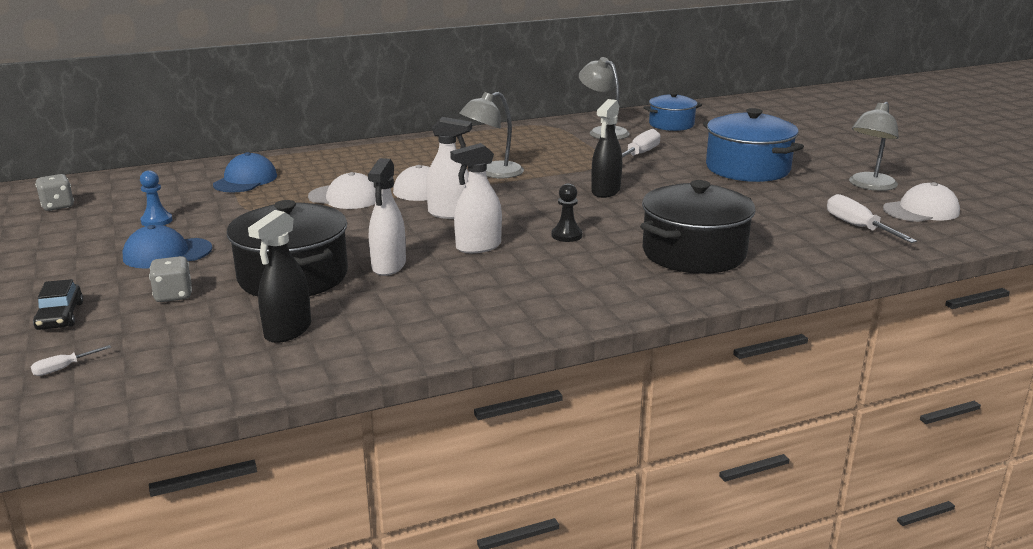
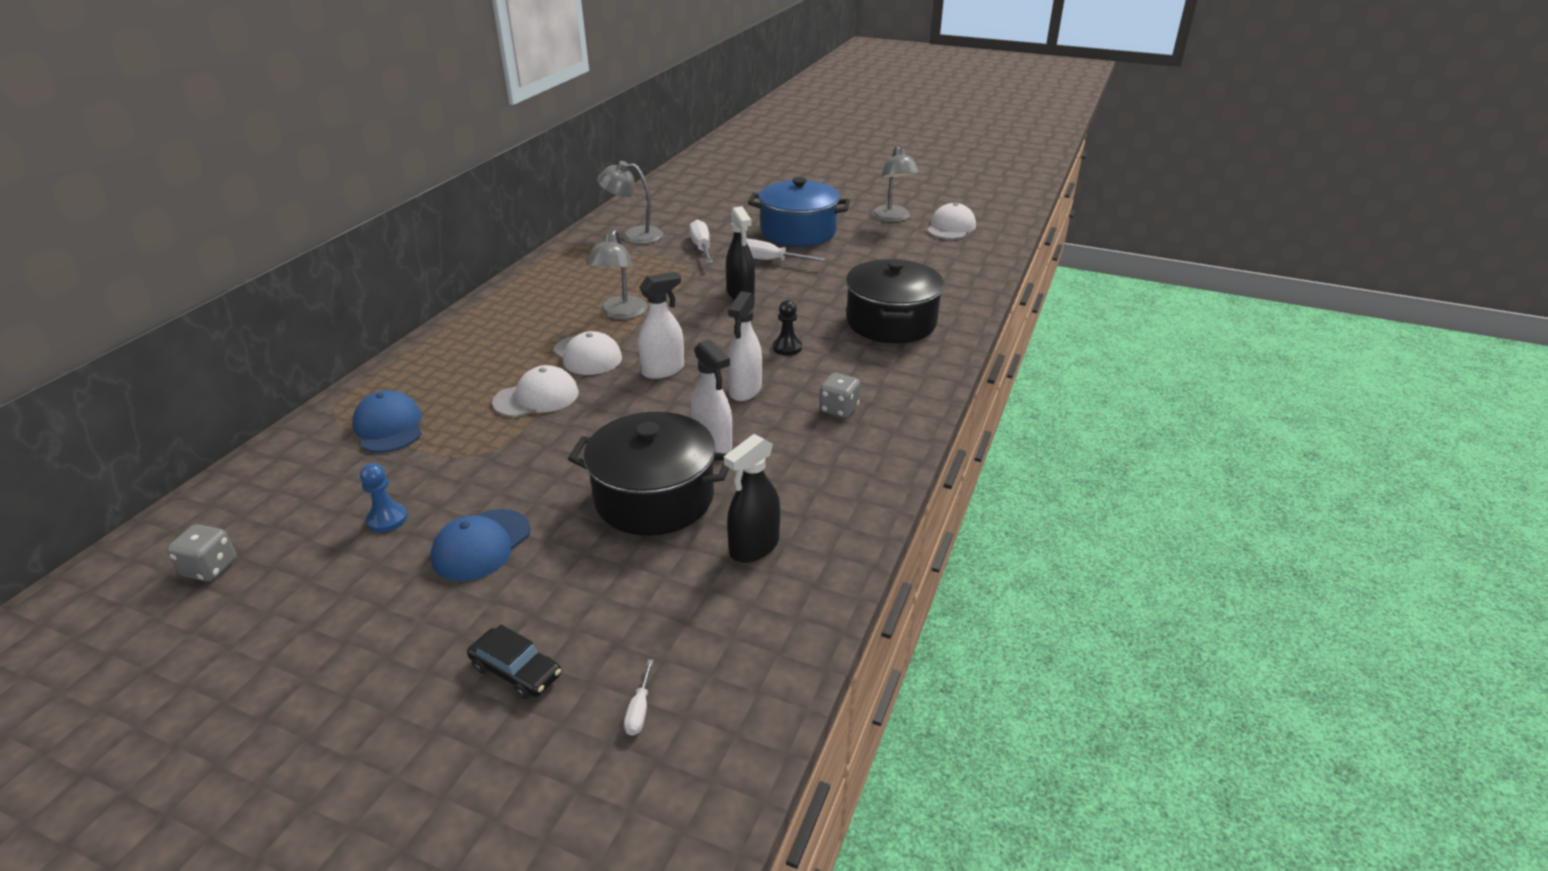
camera: 45 degrees left, 10 degrees up
(173, 295) = (585, 579): grey dice -> grey dice (839, 409)
(287, 331) = (754, 547): black spray bottle -> black spray bottle turned 60 degrees clockwise
(671, 124) = (673, 209): blue pot -> none
(858, 227) = (942, 256): white screwdriver -> white screwdriver (769, 260)

